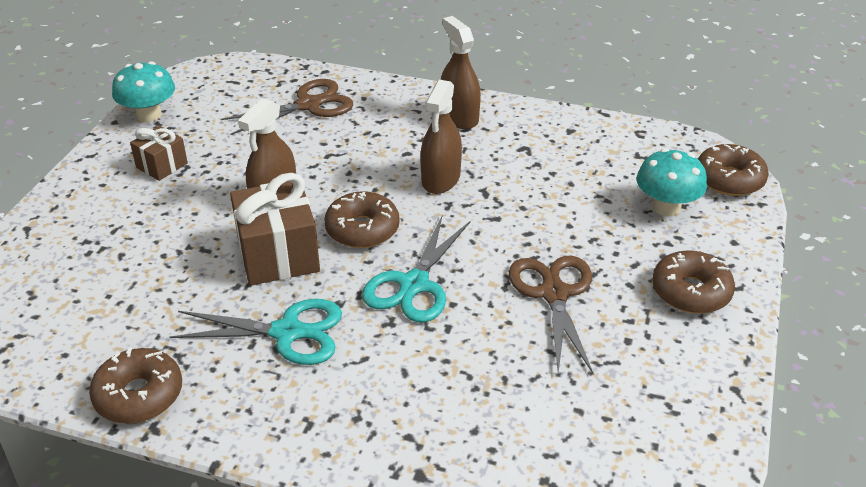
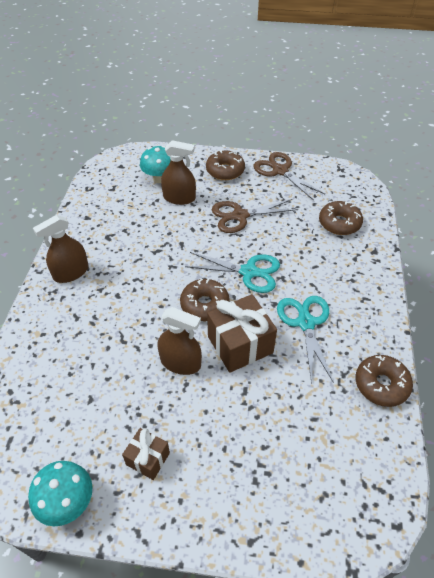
camera: 100 degrees left, 10 degrees up
(308, 105) = (53, 370): brown scissors -> brown scissors (280, 171)
(441, 179) = (145, 273): brown spray bottle -> brown spray bottle (179, 198)
(729, 179) = (132, 156): brown donut -> brown donut (339, 223)

